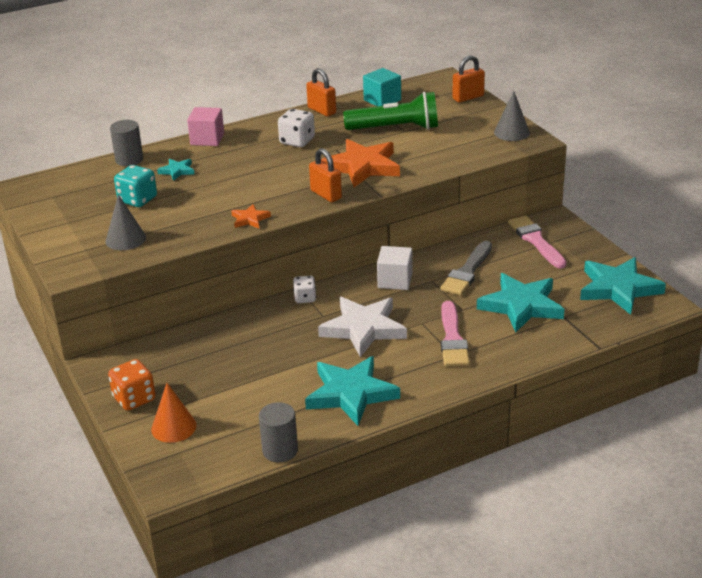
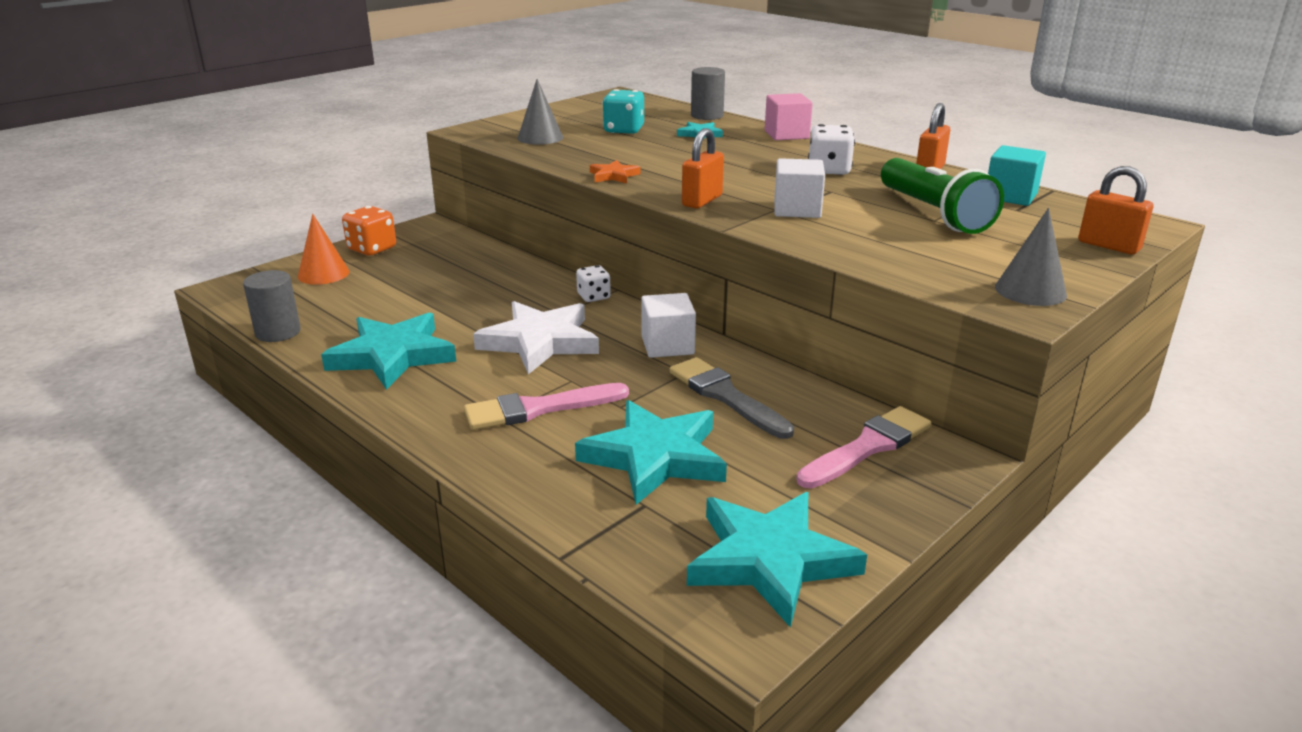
camera: 70 degrees right, 5 degrees down
(362, 167) = (797, 209): orange star -> white cube
(467, 272) = (726, 396): grey brush -> grey brush turned 45 degrees clockwise

